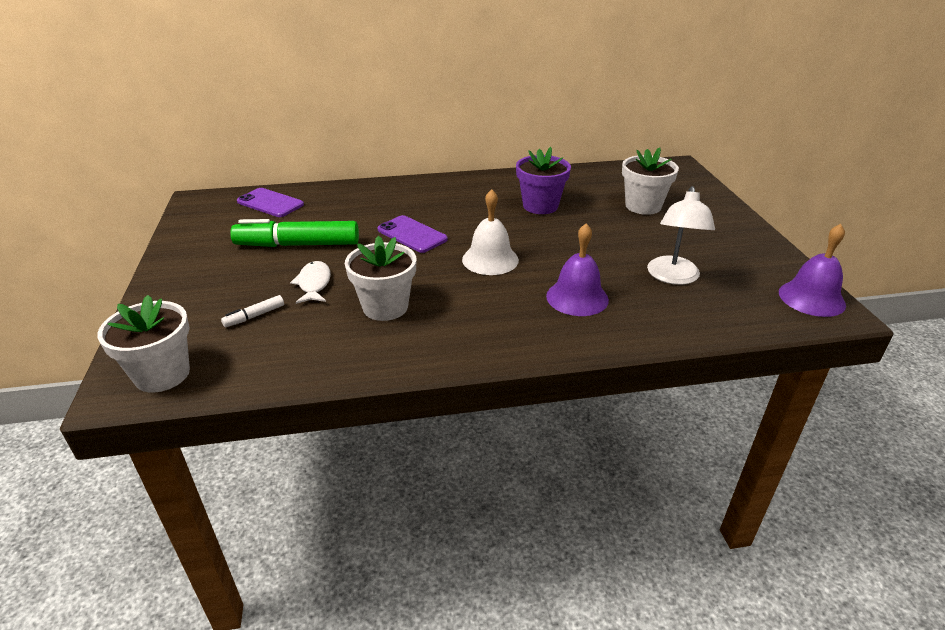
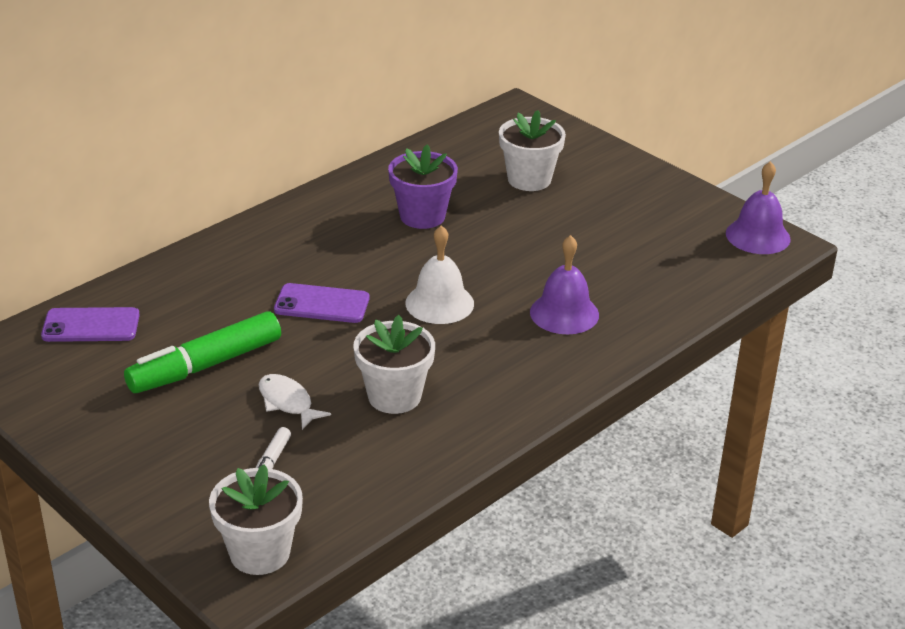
camera: 35 degrees left, 0 degrees up
(673, 277) = (629, 257): white lamp -> none

